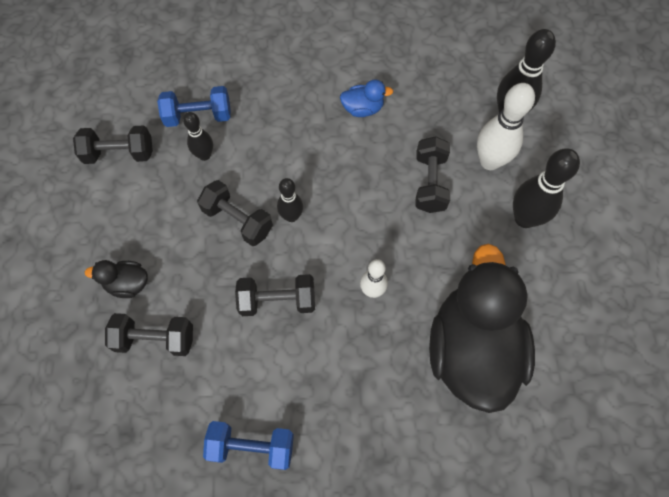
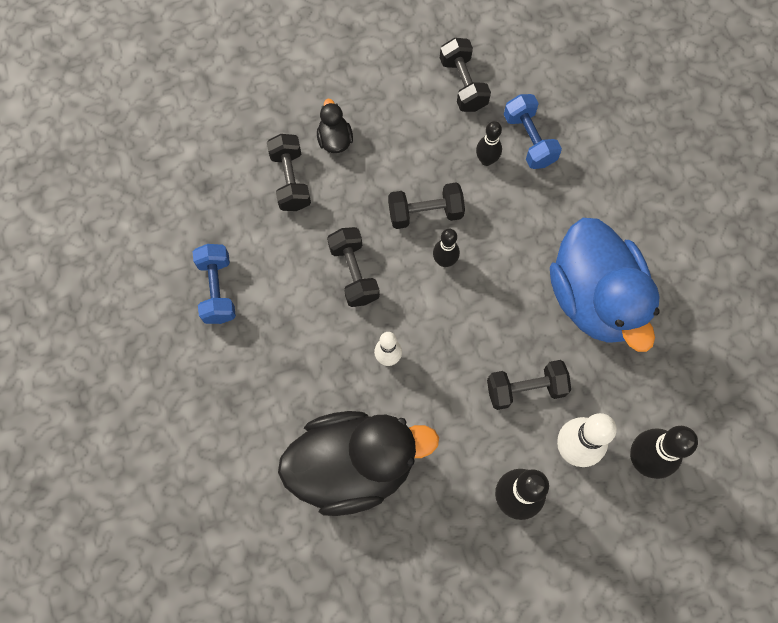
camera: 75 degrees right, 5 degrees up
(238, 220) = (425, 213): black dumbbell -> black dumbbell turned 60 degrees clockwise
(362, 109) = (594, 298): blue duck -> blue duck, size x2.47

